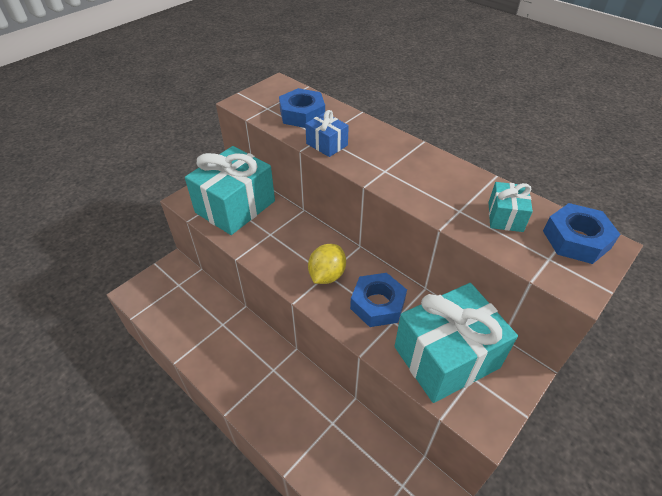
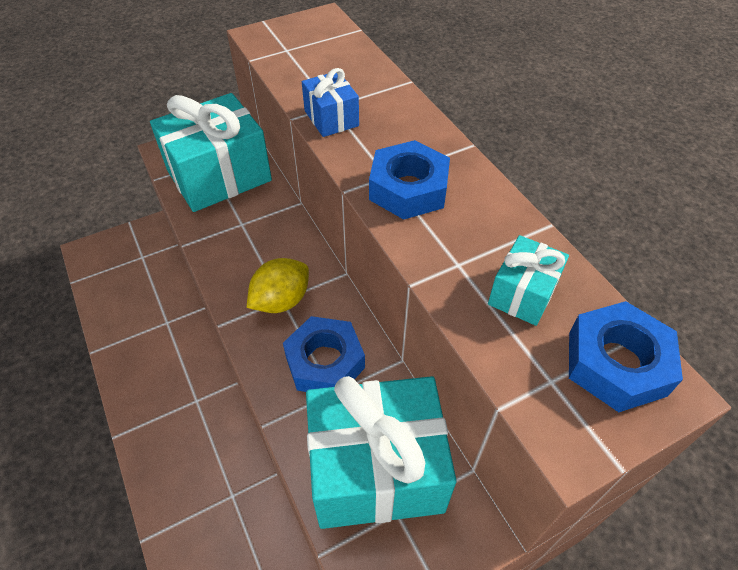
camera: 20 degrees right, 5 degrees up
(302, 114) = (326, 68): blue nut -> blue nut (408, 189)

